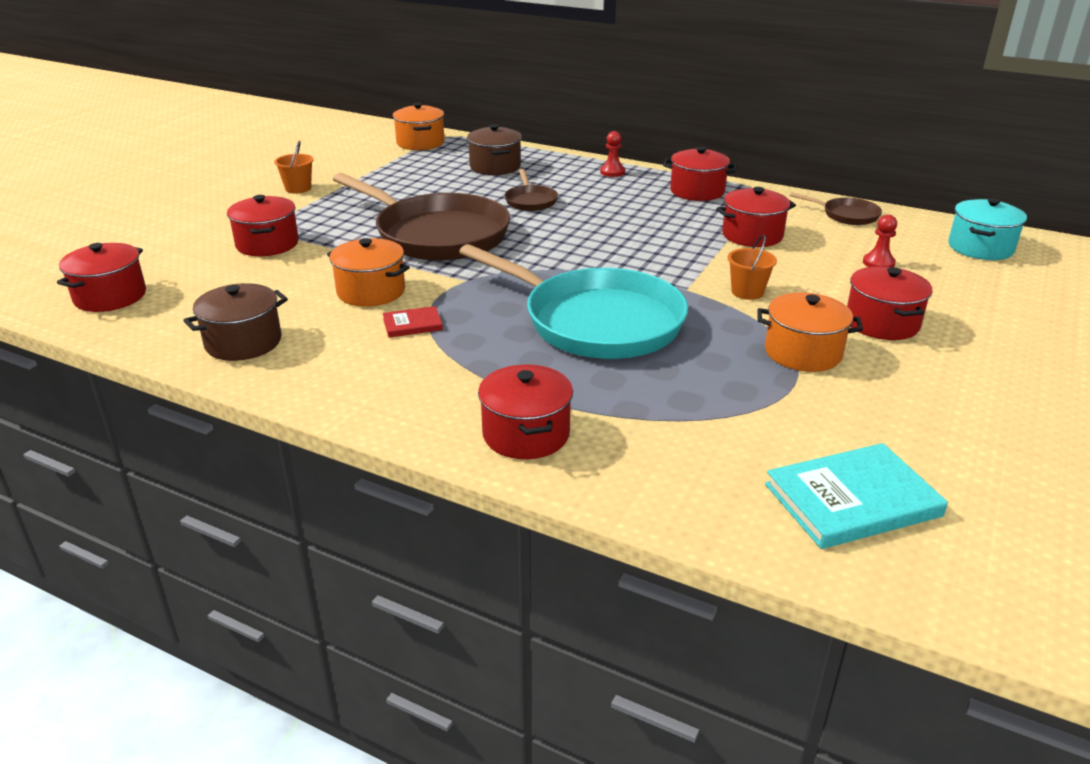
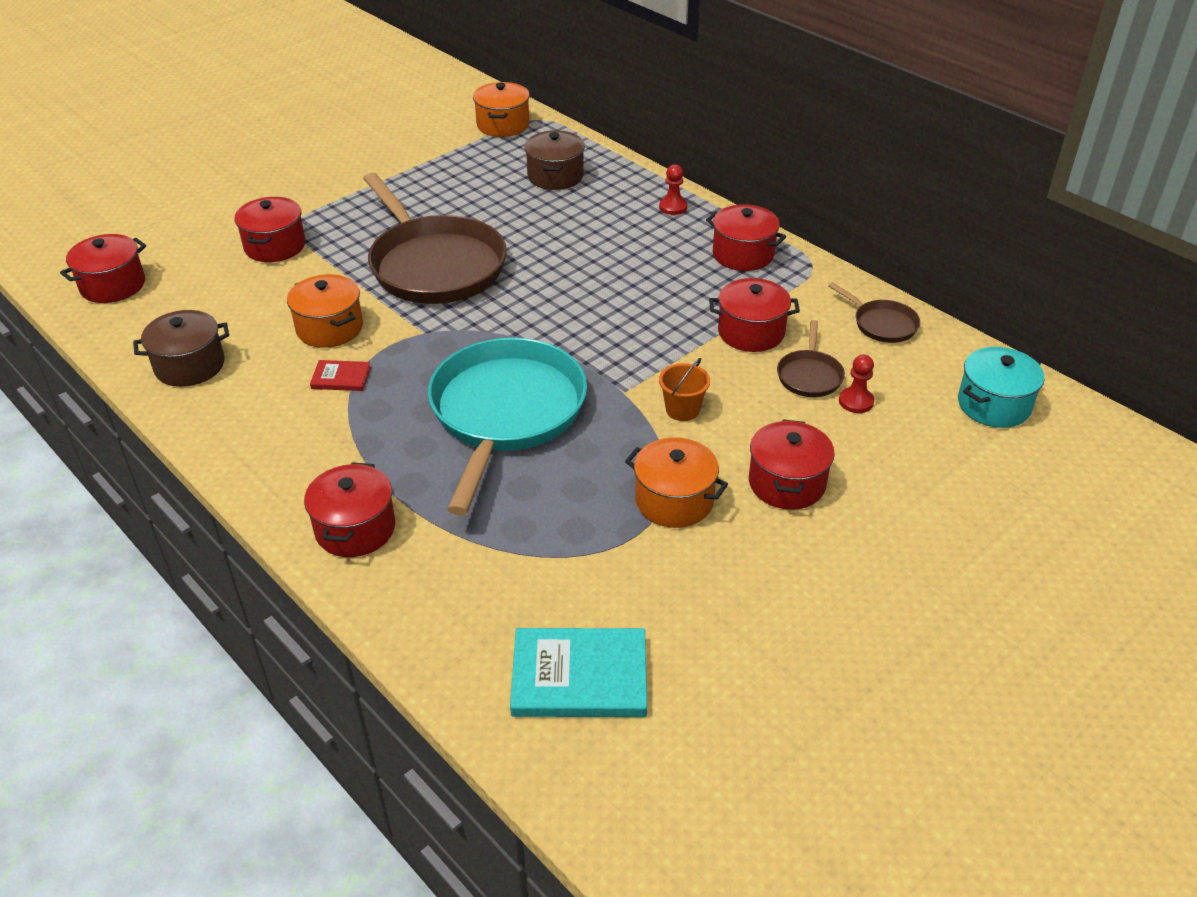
camera: 20 degrees right, 10 degrees up
(298, 188) = (344, 173): orange bucket -> none
(530, 201) = (557, 235): brown pan -> brown pan (809, 375)
(595, 321) = (506, 413): turquoise pan -> turquoise pan turned 135 degrees counterclockwise

